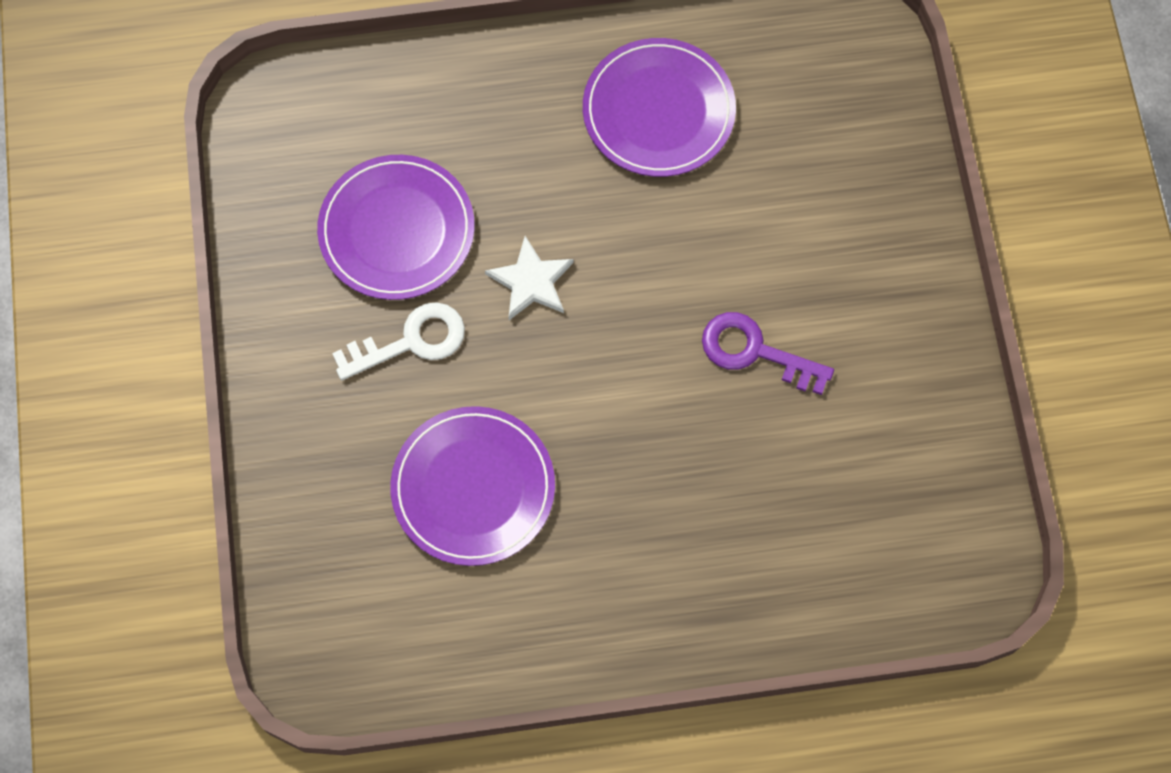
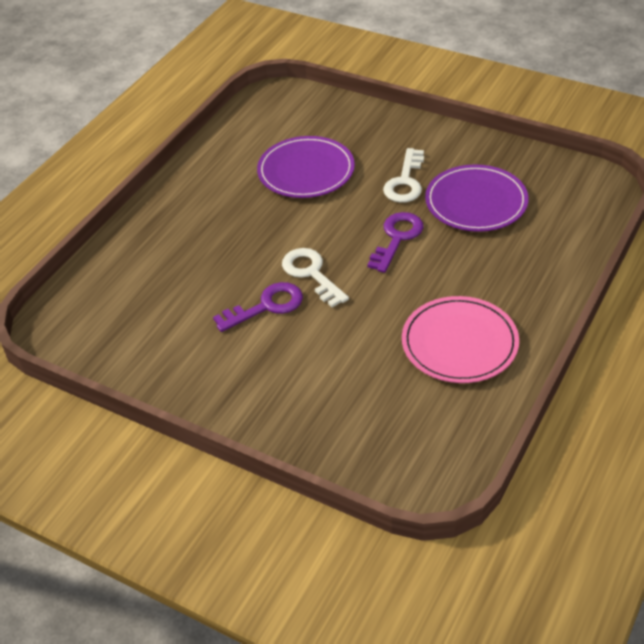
camera: 130 degrees right, 25 degrees down
(531, 281) = (397, 238): white star -> purple key
(658, 111) = (459, 343): purple plate -> pink plate
(665, 339) = (311, 274): none -> white key

